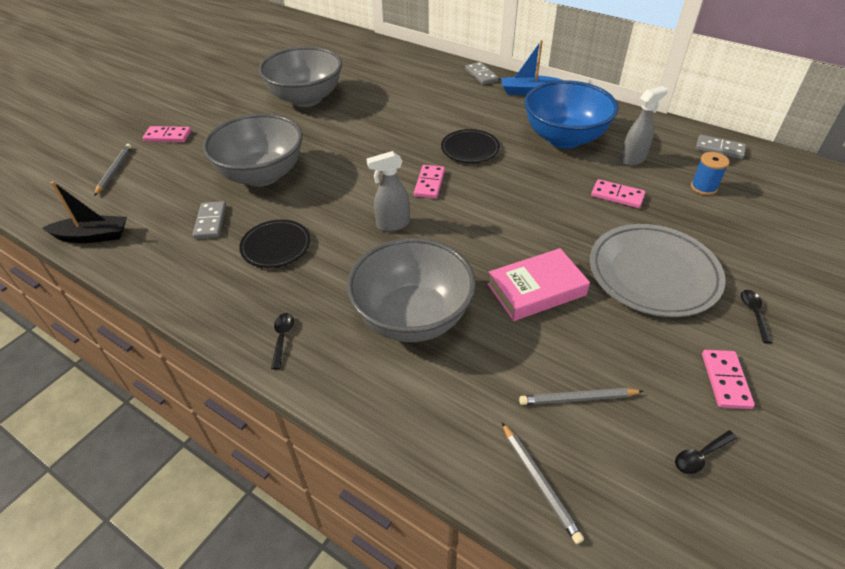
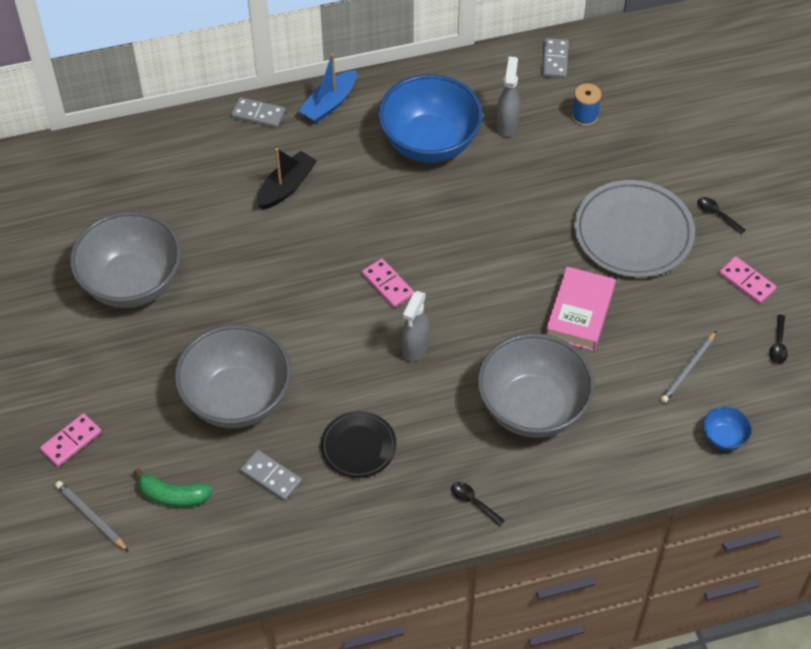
camera: 50 degrees left, 10 degrees up
(92, 236) = (196, 579): black boat -> black boat (286, 187)
(158, 191) = (173, 495): none -> green banana
(470, 149) = (370, 219): black plate -> none
(539, 482) = (723, 437): grey pencil -> blue bowl
(617, 196) = (537, 176): pink domino -> none
(719, 149) = (555, 60): grey domino -> grey domino turned 60 degrees counterclockwise

